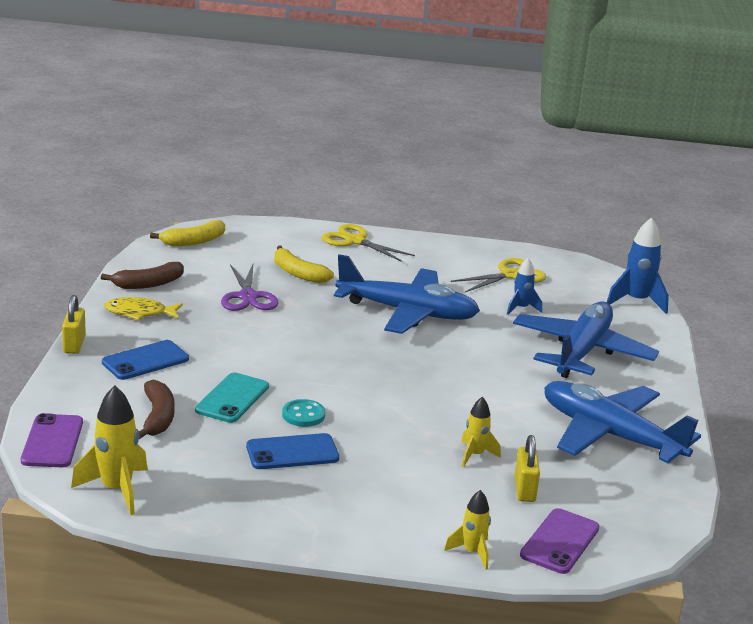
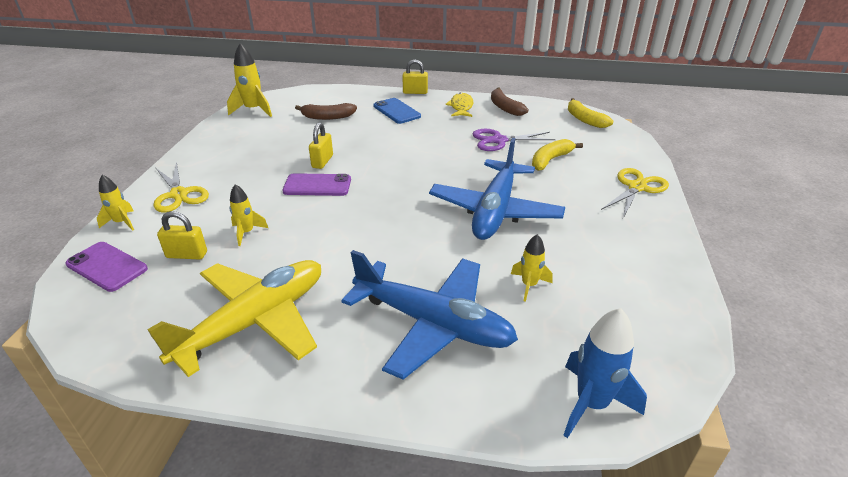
camera: 95 degrees right, 10 degrees up
(52, 441) = (307, 93): purple phone -> purple phone (317, 185)
(232, 398) = (347, 138): turquoise phone -> none
(292, 452) = (275, 158): blue phone -> none
(303, 415) = (322, 161): turquoise button -> yellow padlock
(510, 275) = (613, 285): yellow scissors -> yellow scissors (179, 194)
(521, 308) = (529, 285): blue rocket -> yellow rocket
(609, 435) = (255, 321): blue plane -> yellow plane

